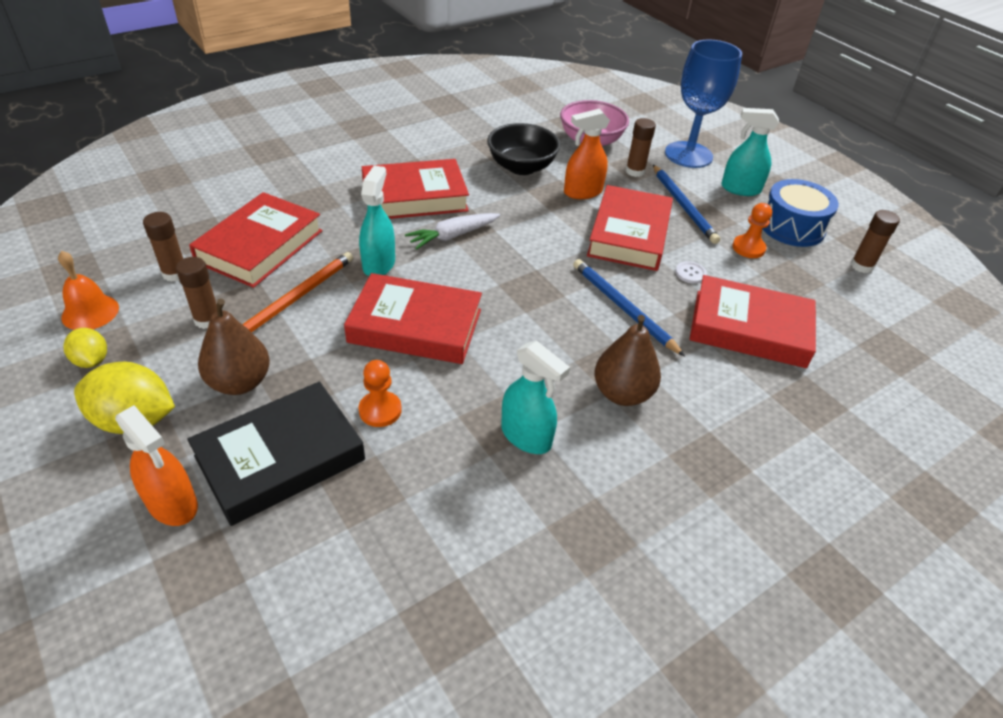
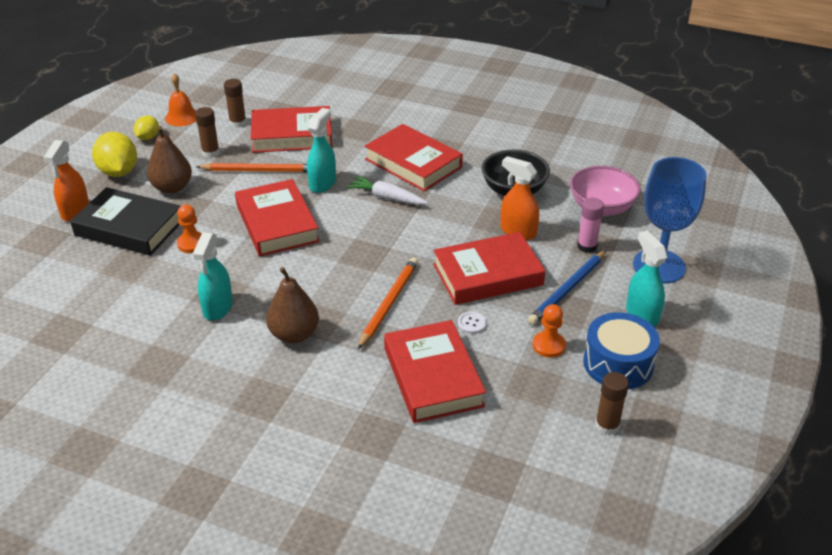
camera: 60 degrees right, 5 degrees down
(379, 264) = (322, 183): turquoise spray bottle -> turquoise spray bottle turned 45 degrees counterclockwise
(623, 308) = (389, 303): blue pencil -> orange pencil
(635, 171) = (587, 246): brown glue stick -> pink glue stick

